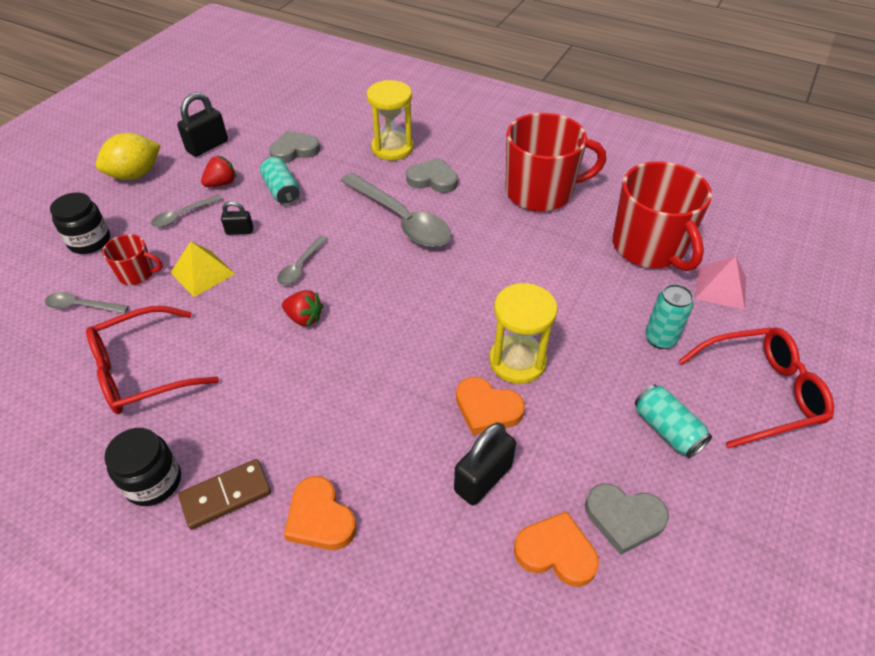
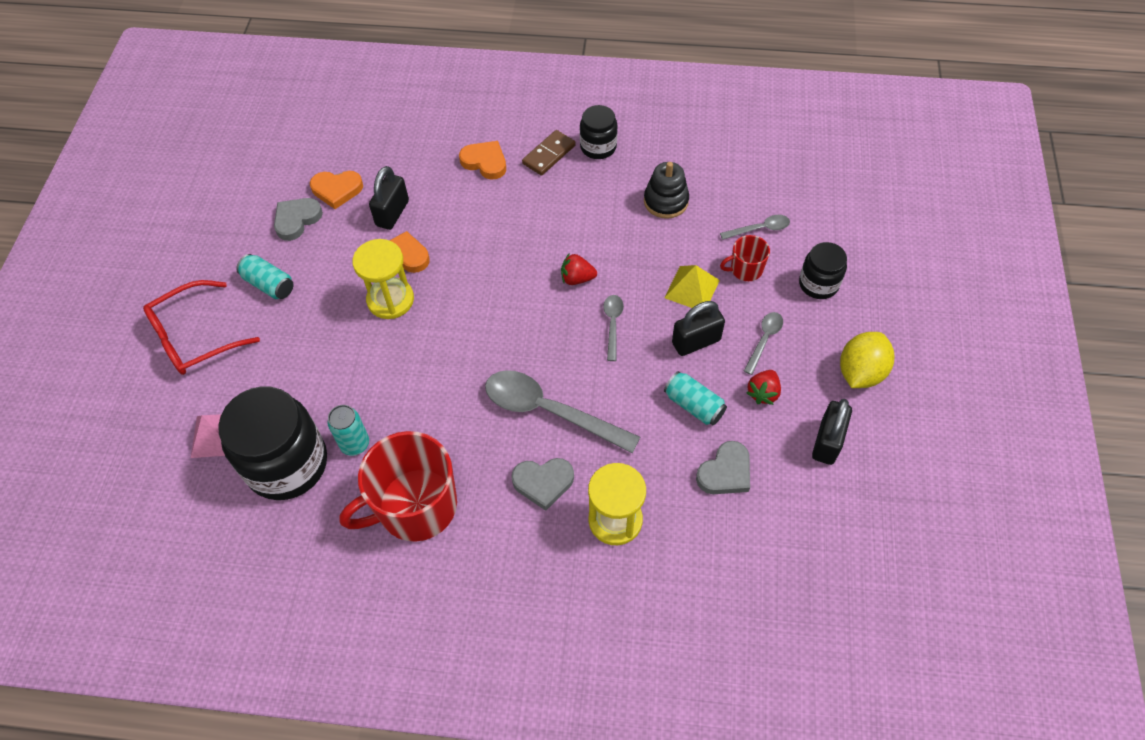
camera: 160 degrees right, 10 degrees up
(142, 371) = (666, 201): red glasses -> black stacking toy
(239, 231) = (696, 342): black padlock -> black padlock, size x1.75
(624, 518) = (297, 220): grey heart -> grey heart turned 45 degrees counterclockwise
(649, 247) = (287, 464): red mug -> black jar
(660, 339) = (275, 359): turquoise can -> turquoise can (355, 444)

